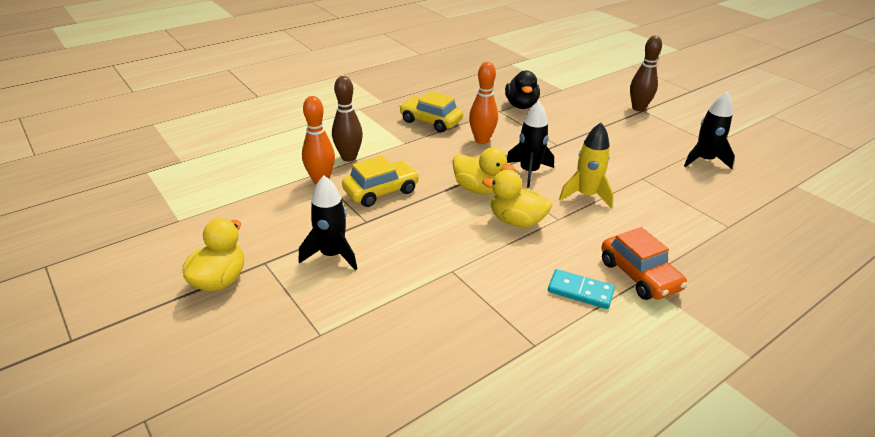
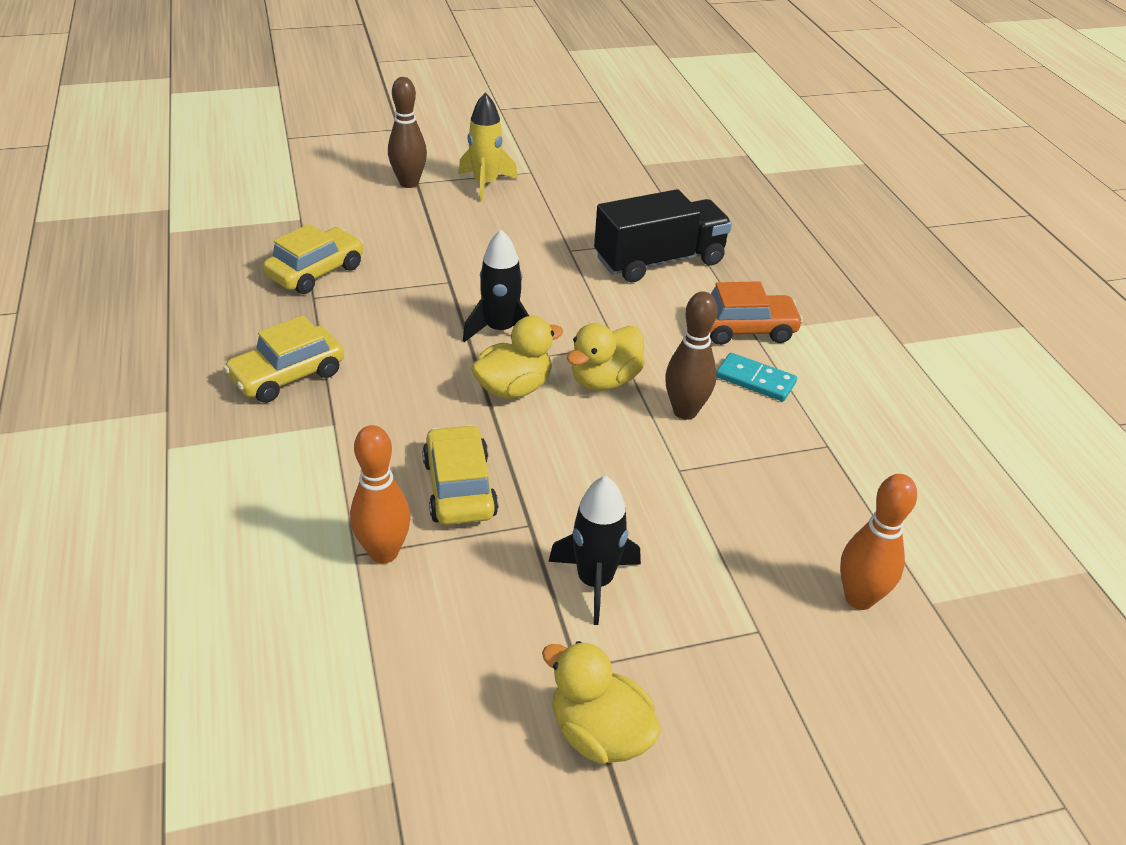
camera: 70 degrees left, 5 degrees up
(349, 157) = (332, 501): brown bowling pin -> brown bowling pin (685, 411)
(481, 140) = (387, 343): orange bowling pin -> orange bowling pin (859, 598)
(521, 105) = (316, 271): black duck -> yellow car
(580, 291) = (755, 380): turquoise domino -> turquoise domino turned 75 degrees clockwise
(586, 195) = (581, 305): yellow rocket -> yellow rocket (485, 184)
(677, 218) = (659, 261): none -> black truck
(704, 160) = (561, 193): black rocket -> none

